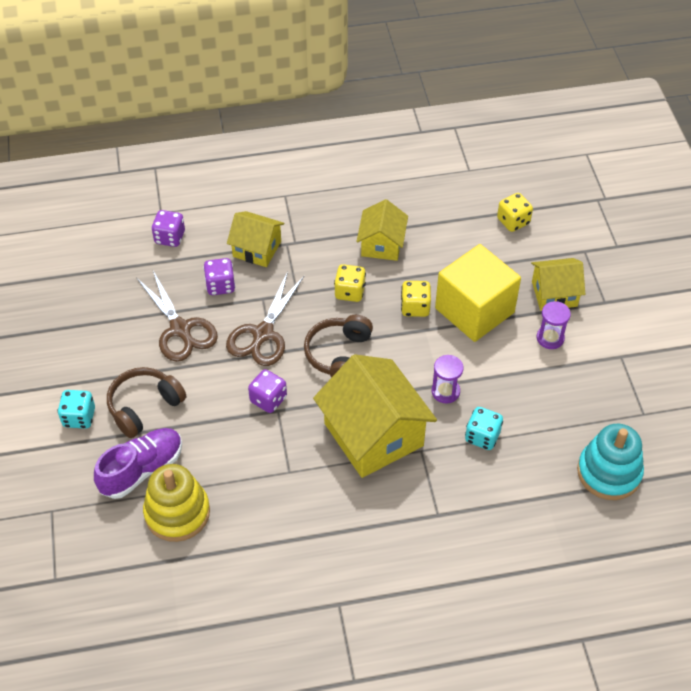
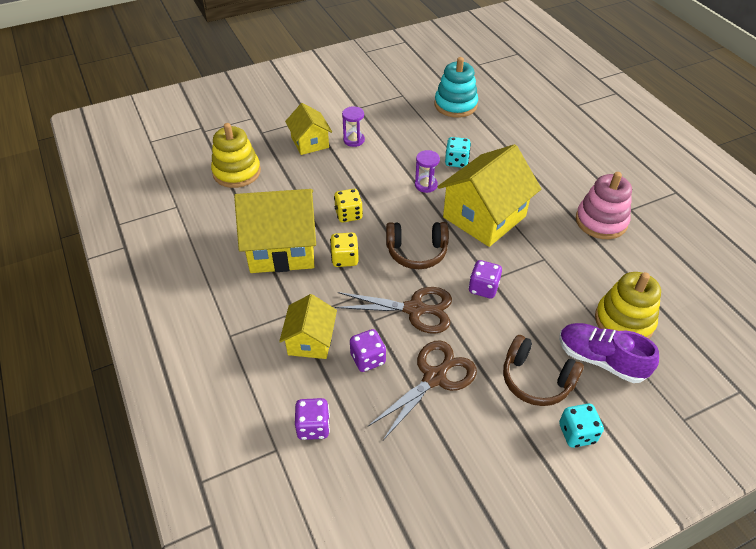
camera: 105 degrees left, 5 degrees down
(328, 558) = (601, 221): none -> pink stacking toy
(381, 244) = (282, 248): yellow house -> yellow house, size x1.77
(474, 310) = (340, 181): yellow cube -> none
(513, 221) = (237, 172): yellow dice -> yellow stacking toy

